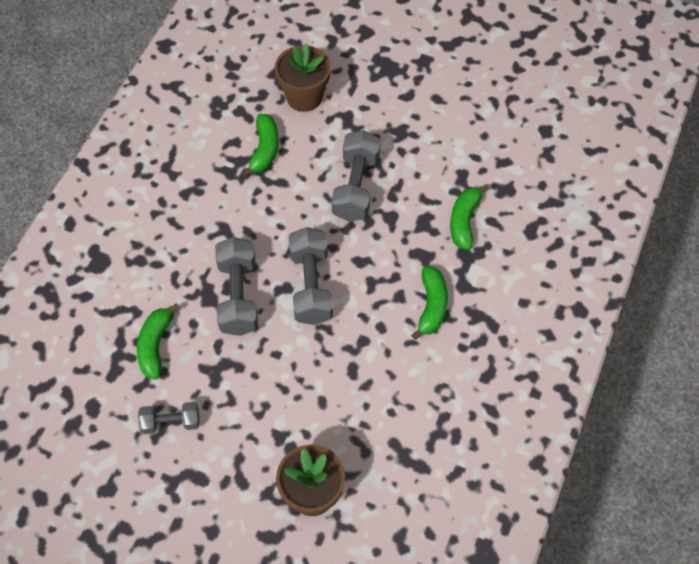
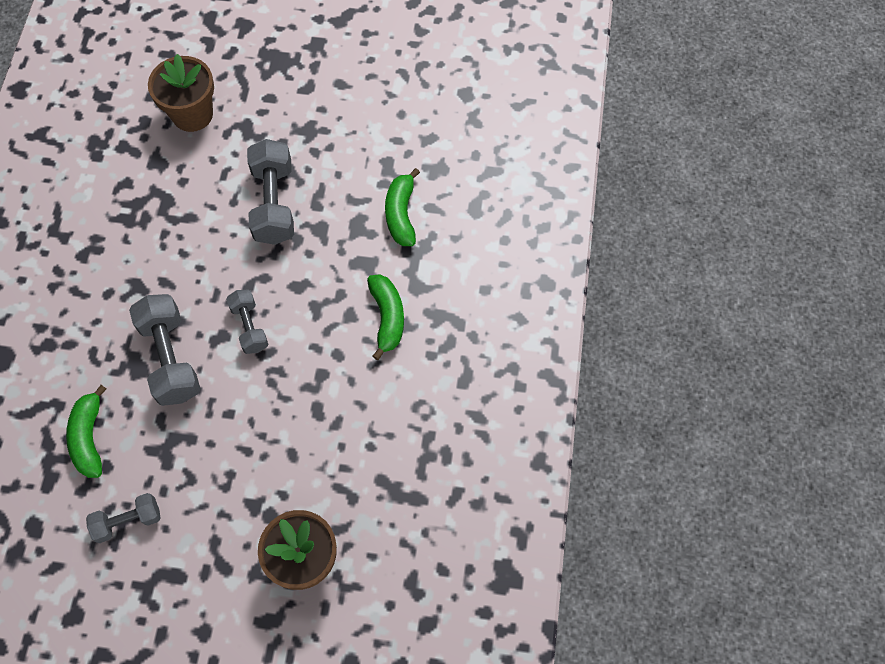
camera: 15 degrees left, 5 degrees up
(265, 149) = (161, 184): green banana -> none
(311, 286) = (249, 327): grey dumbbell -> grey dumbbell, size x0.59

